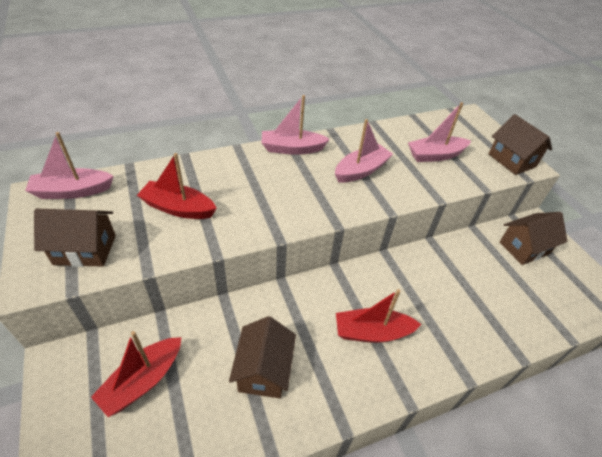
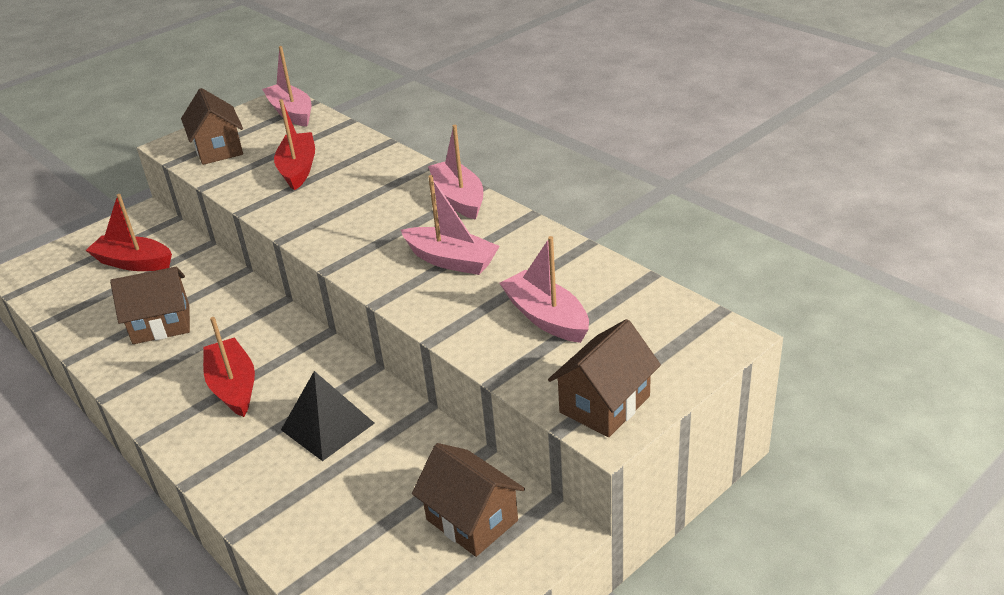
camera: 75 degrees right, 10 degrees down
(433, 288) = (328, 426): none -> black pyramid

